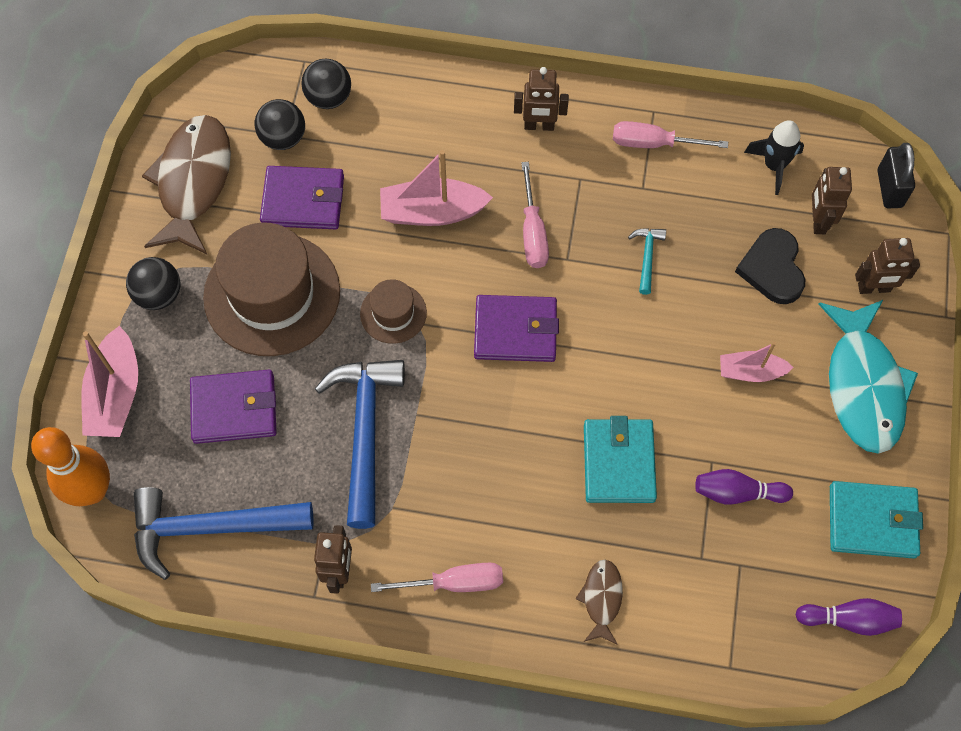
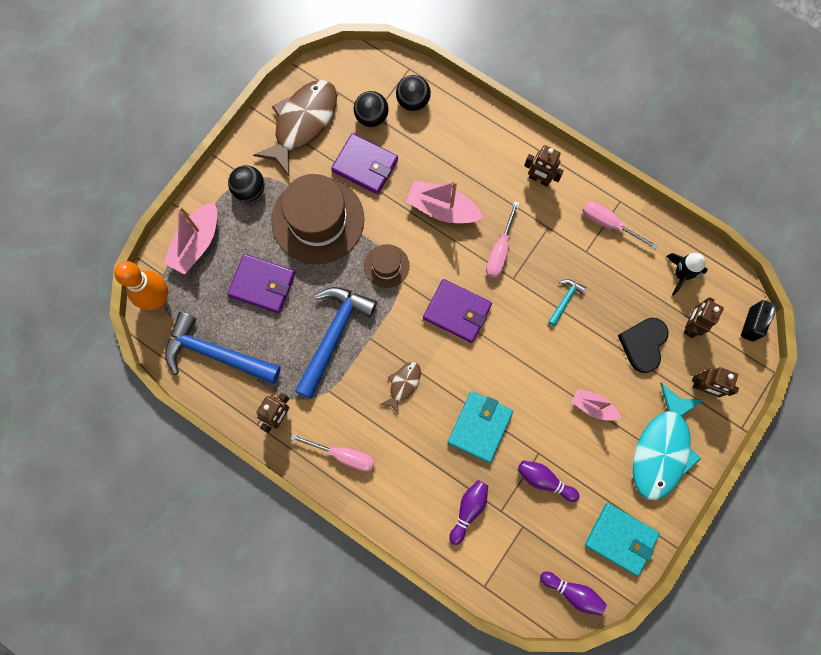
camera: 25 degrees right, 10 degrees up
(601, 599) = (427, 507): brown fish -> brown fish (403, 384)
(658, 576) = (468, 510): none -> purple bowling pin

